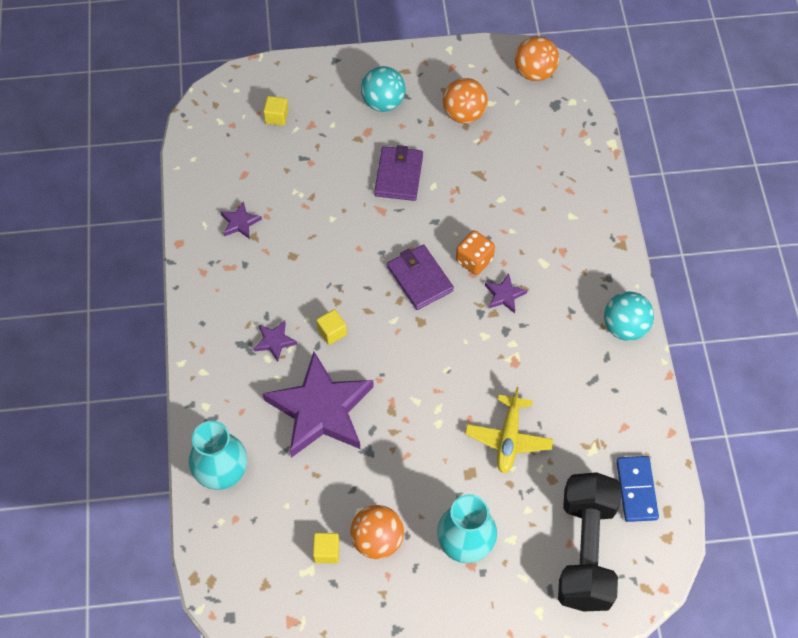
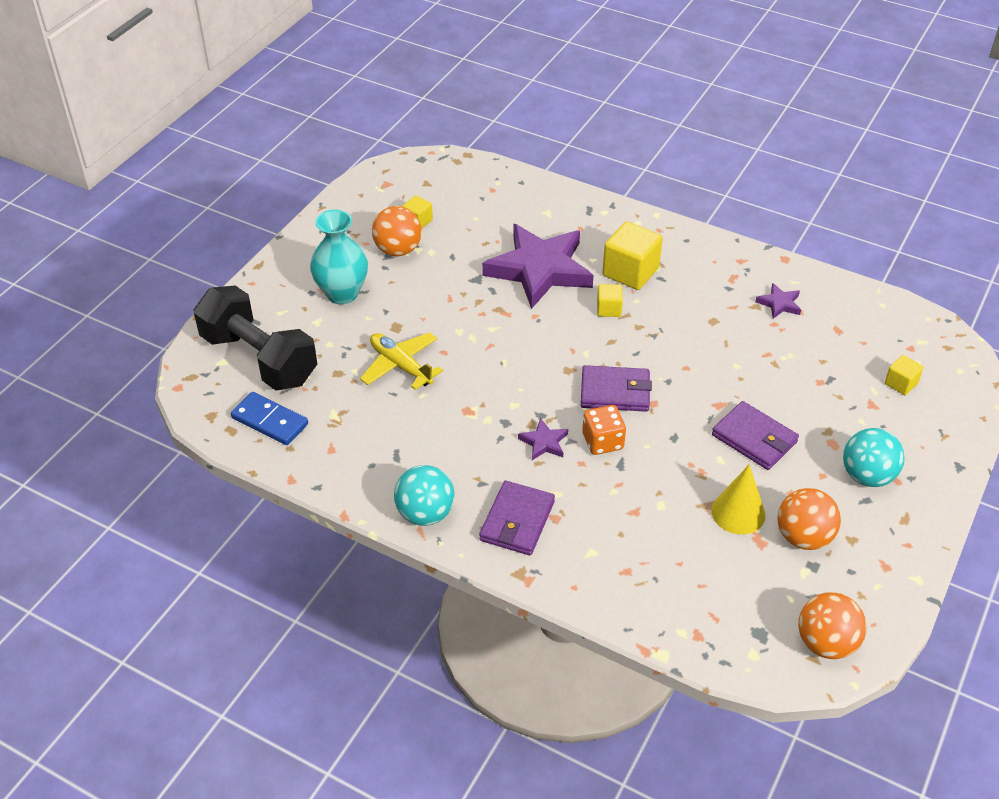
camera: 125 degrees right, 15 degrees down
(222, 474) = (535, 197): turquoise vase -> none
(274, 341) = (630, 272): purple star -> yellow cube
(472, 155) = (738, 512): none -> yellow cone
(584, 270) = (517, 521): none -> purple wallet

